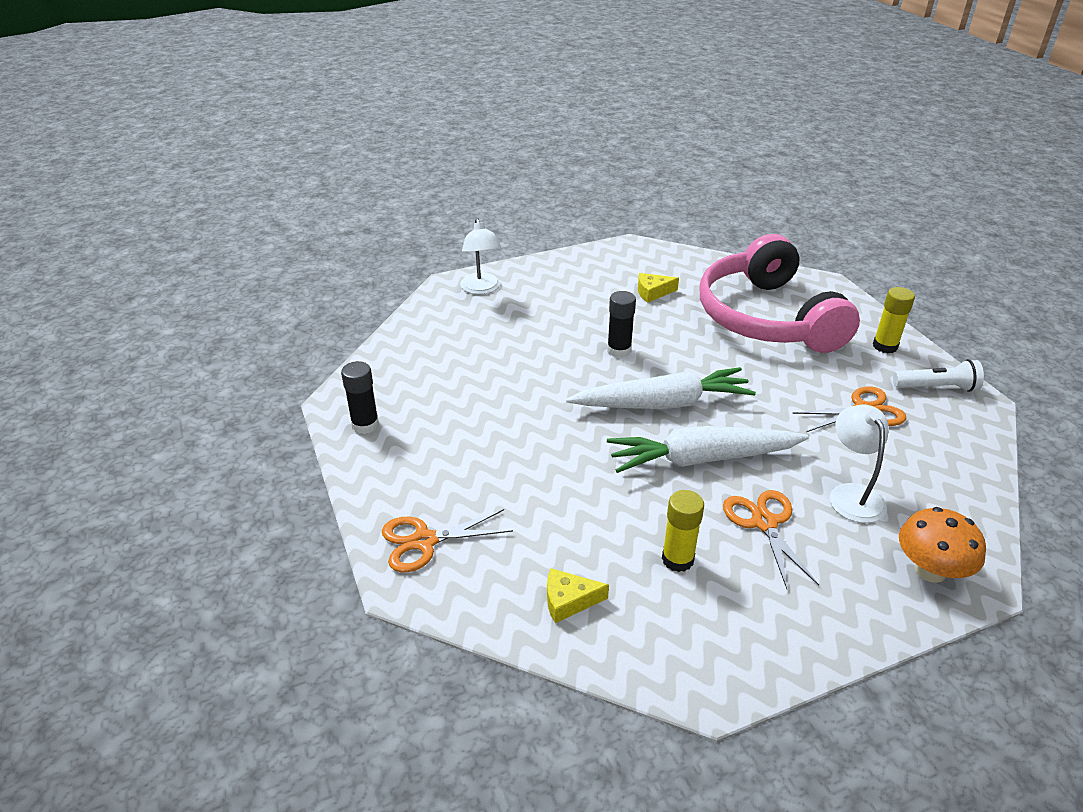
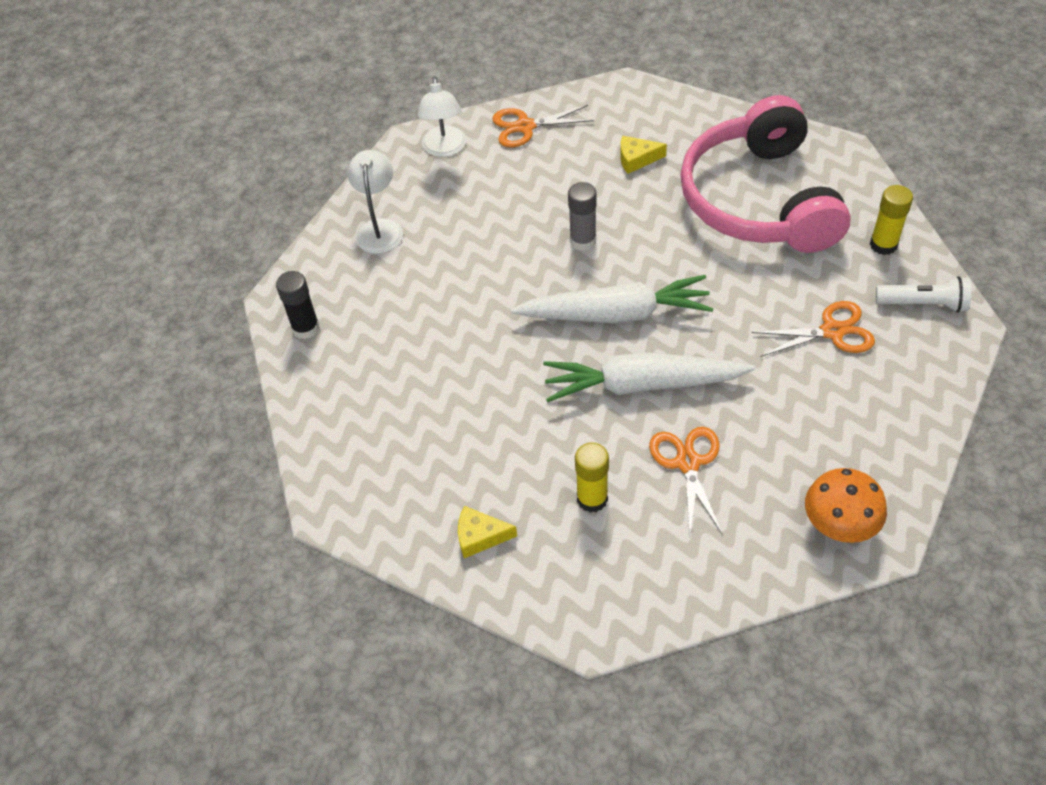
camera: 10 degrees right, 15 degrees up
(424, 541) = (352, 466): orange scissors -> orange scissors (525, 127)
(619, 350) = (583, 241): black glue stick -> grey glue stick
(852, 494) = (787, 434): white lamp -> white lamp (380, 228)

